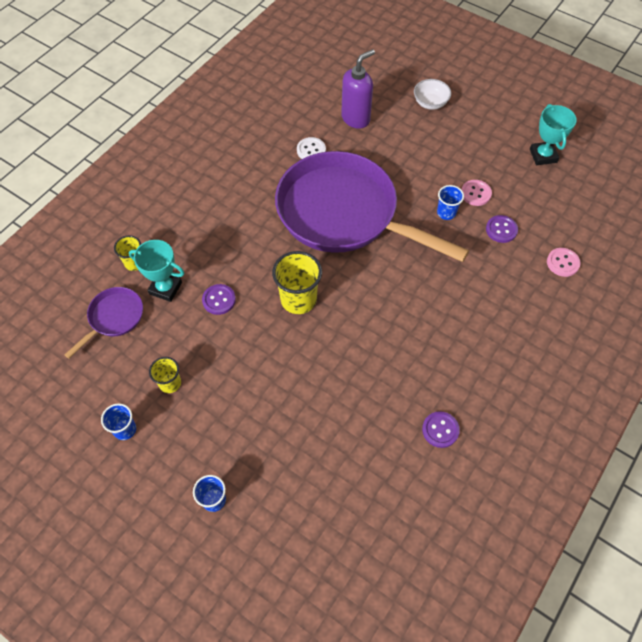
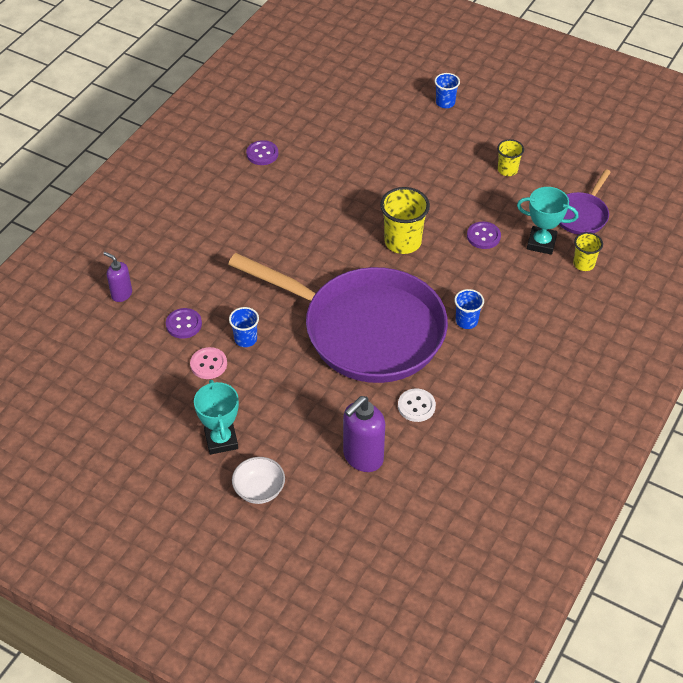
camera: 175 degrees right, 10 degrees down
(125, 429) = (534, 138): blue cup -> blue cup (466, 321)
(543, 156) = (115, 420): turquoise trophy -> turquoise trophy (221, 440)
(562, 263) = (121, 294): pink button -> purple soap dispenser

